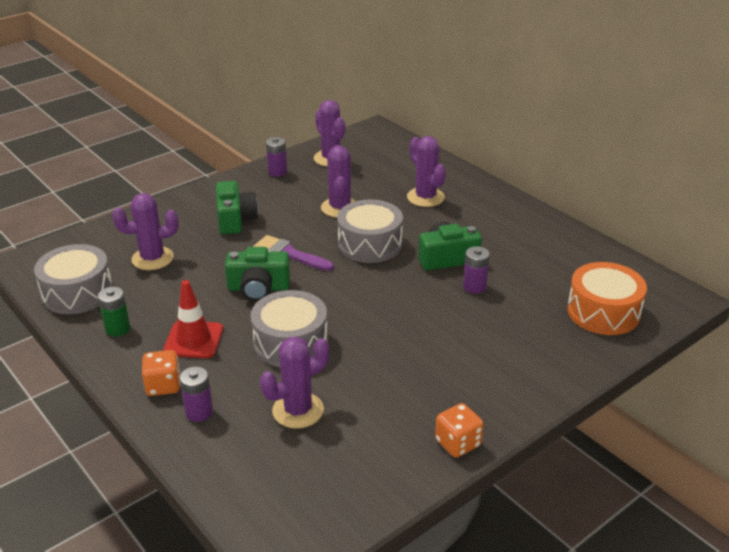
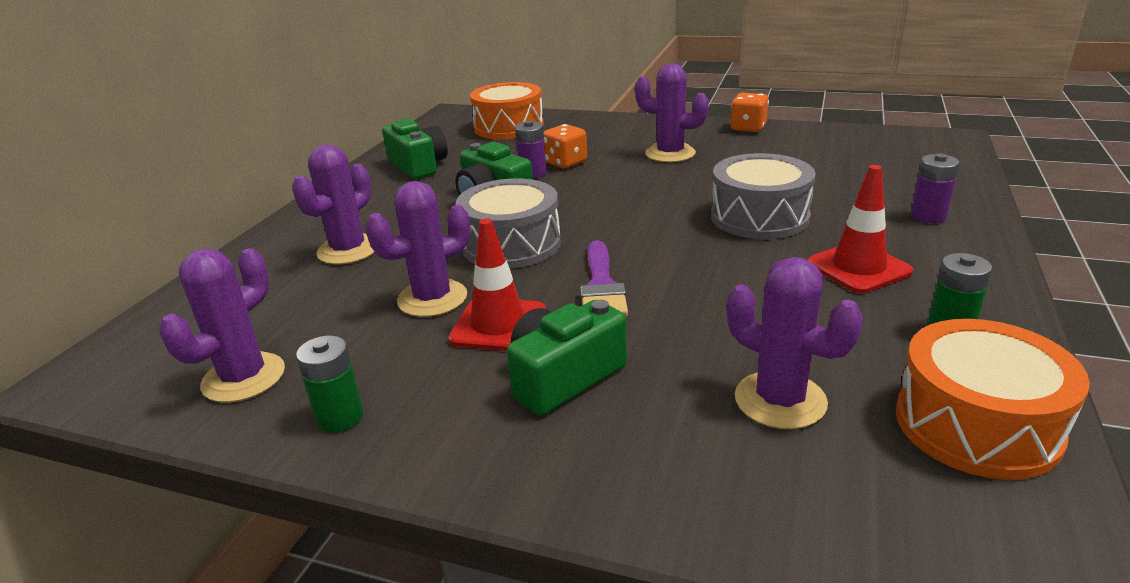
camera: 120 degrees left, 5 degrees down
(77, 292) = (977, 424): grey drum -> orange drum
(163, 385) = (945, 249): orange dice -> orange dice (565, 163)
(258, 288) = (704, 273): green camera -> green camera (418, 166)
(277, 172) = (340, 417): purple battery -> green battery
(293, 217) = (498, 325): none -> red traffic cone
(298, 410) = (832, 181): purple cactus -> purple cactus (670, 153)

